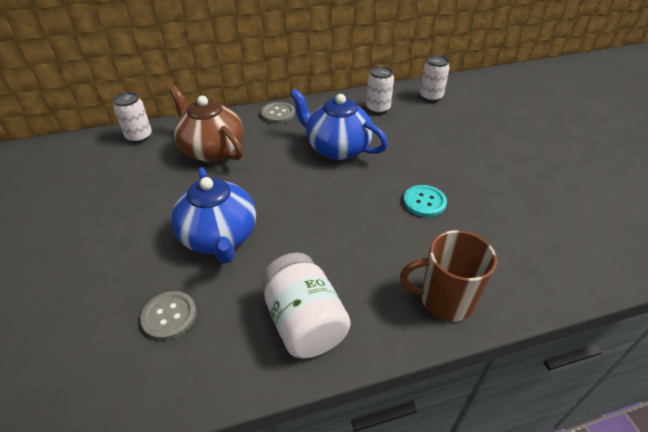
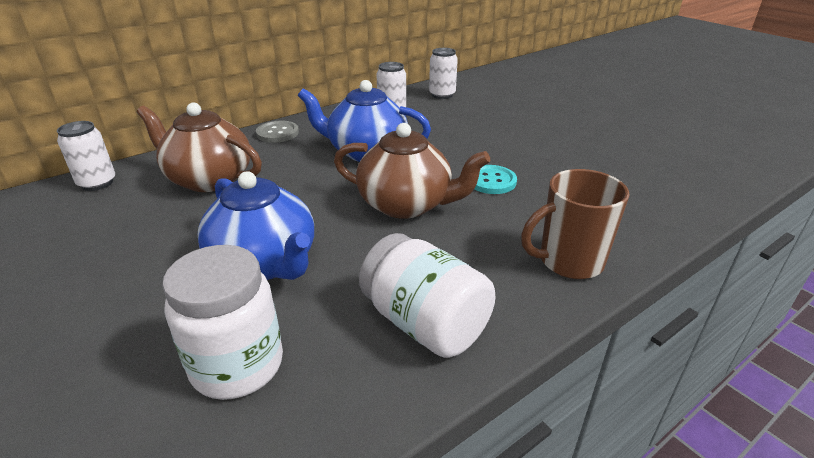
camera: 20 degrees left, 10 degrees down
(169, 316) = (237, 365): grey button -> white jar
(343, 209) = (407, 204): none -> brown teapot

